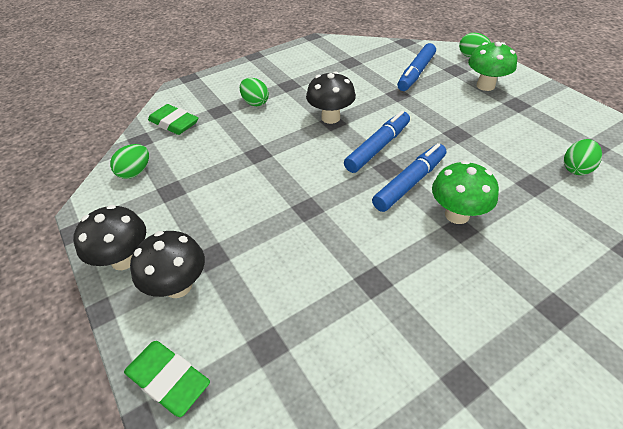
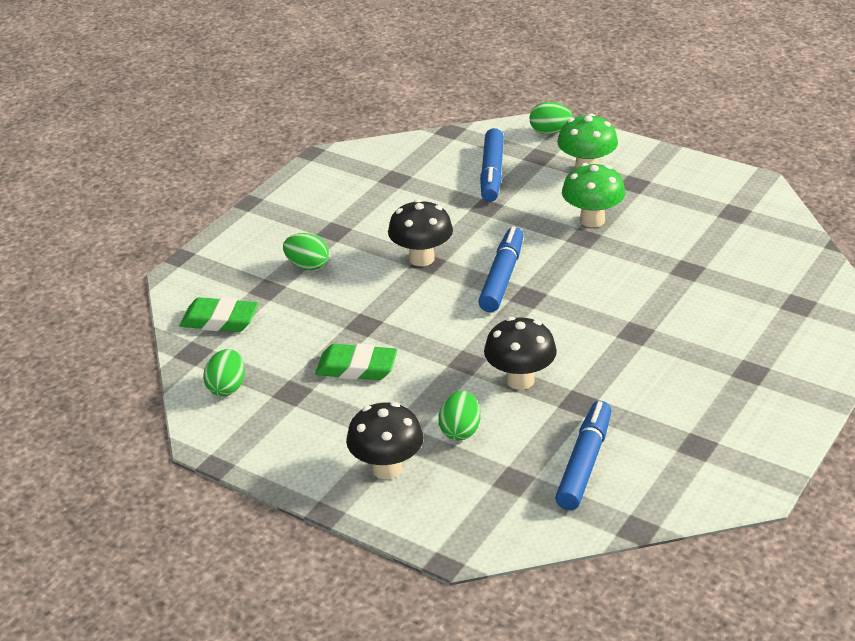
camera: 25 degrees left, 10 degrees down
(124, 259) = (305, 467): black mushroom -> black mushroom (520, 380)
(168, 380) = (442, 532): green eraser -> green eraser (356, 367)
(410, 183) = (561, 304): blue marker -> blue marker (584, 463)
(457, 215) = (626, 321): green mushroom -> green mushroom (592, 220)
(576, 168) = (724, 241): green egg -> green egg (460, 431)

